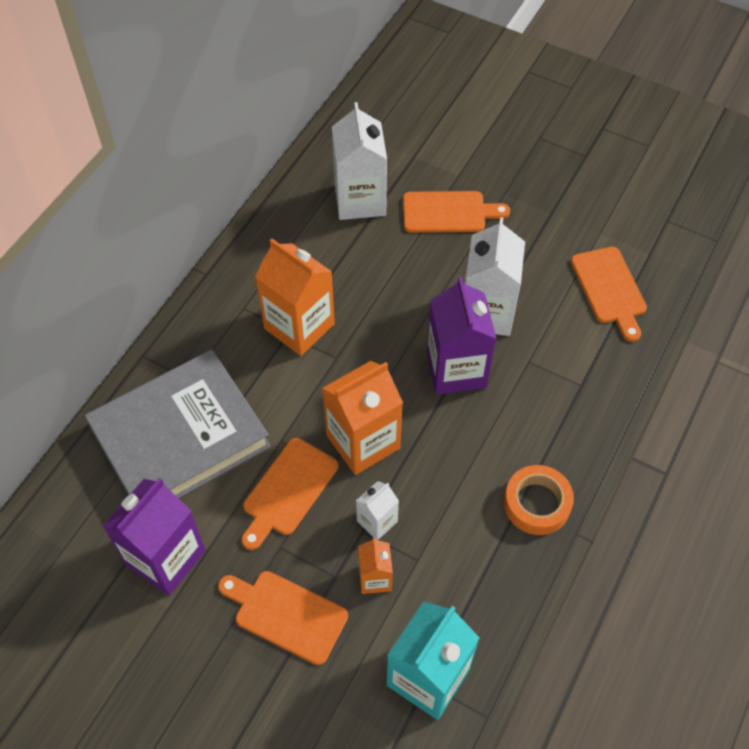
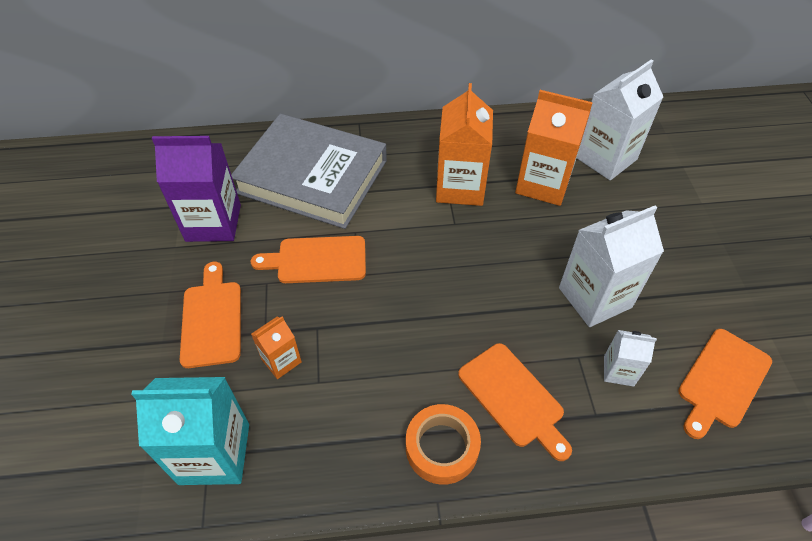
camera: 55 degrees right, 5 degrees down
(363, 442) = (396, 282): orange carton -> orange carton (543, 184)
(377, 521) = (333, 332): white carton -> white carton (618, 371)
(448, 212) = (659, 217): orange cutting board -> orange cutting board (513, 398)
(456, 369) = (518, 307): purple carton -> none

